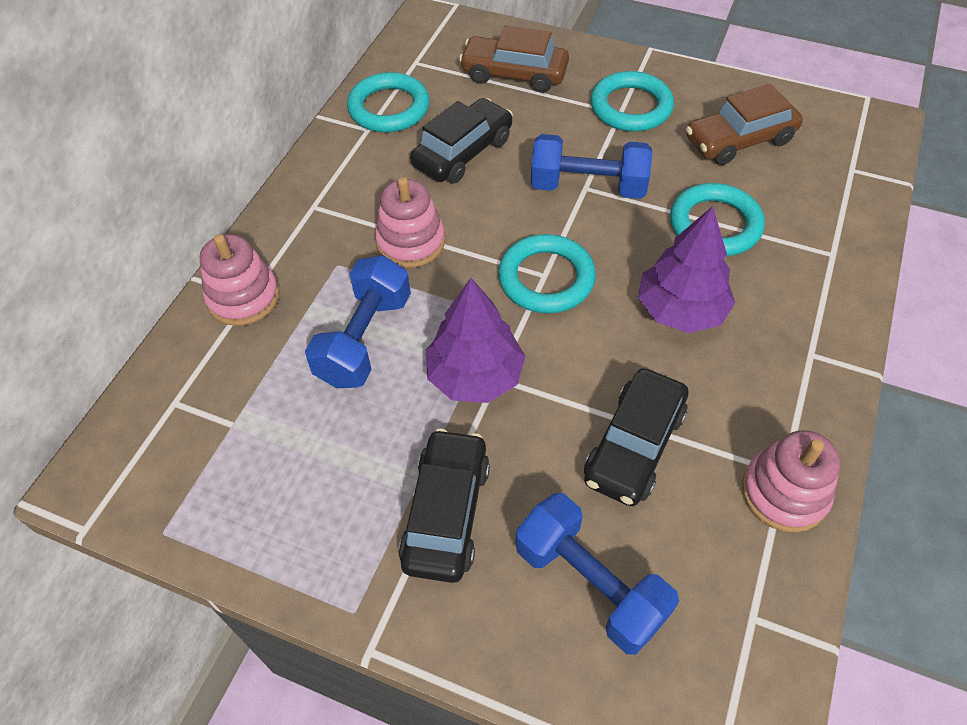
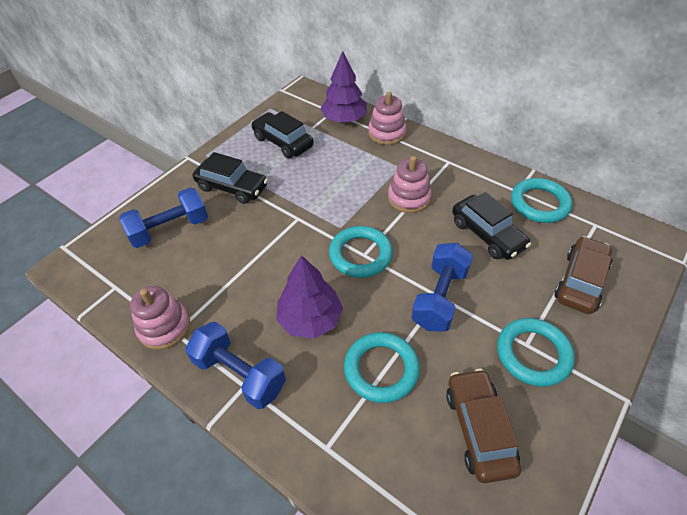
camera: 105 degrees right, 5 degrees down
(364, 339) = (343, 172): blue dumbbell -> blue dumbbell (240, 374)
(475, 376) = (303, 210): purple tree -> purple tree (344, 119)
(634, 446) = (228, 266): black car -> black car (283, 142)

